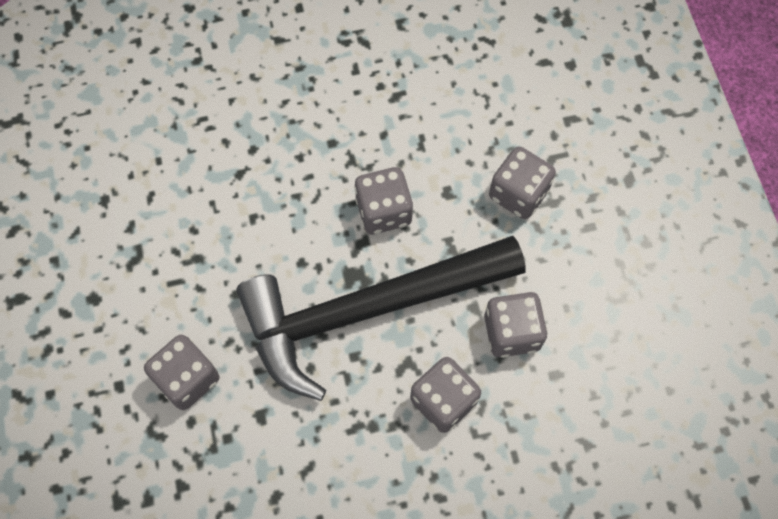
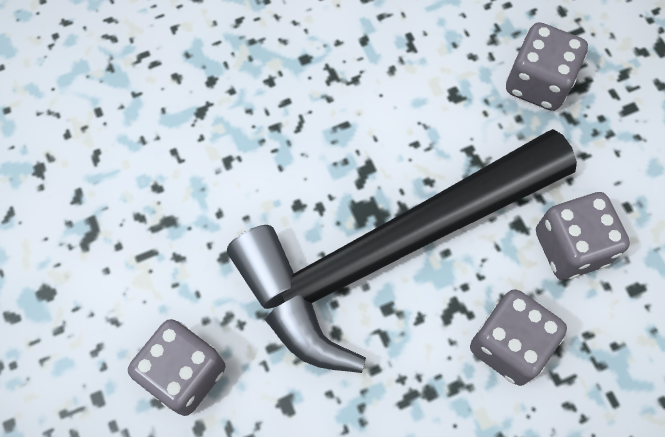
camera: 10 degrees left, 0 degrees up
(384, 211) = (384, 128): grey dice -> none

